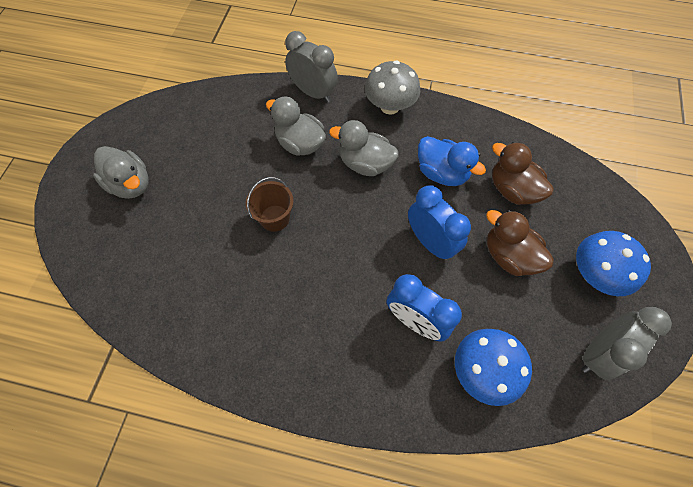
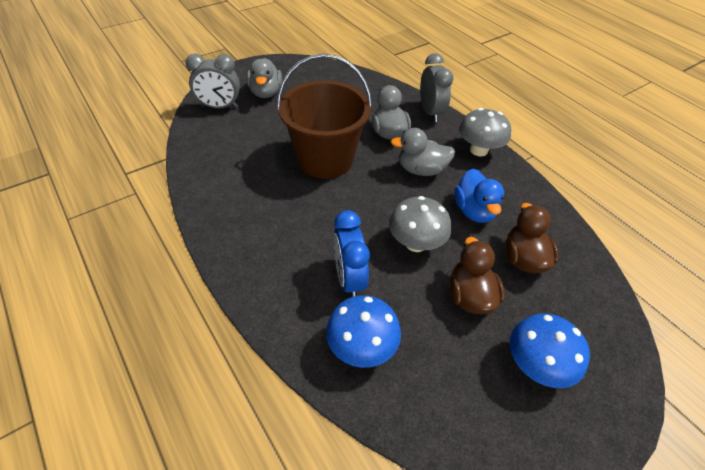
camera: 40 degrees right, 15 degrees down
(275, 218) = (325, 159): brown bucket -> brown bucket, size x2.18
(365, 164) = (421, 170): grey duck -> grey duck turned 60 degrees counterclockwise
(430, 242) = (416, 243): blue clock -> grey mushroom
(598, 352) = (474, 418): grey clock -> grey clock (220, 107)

